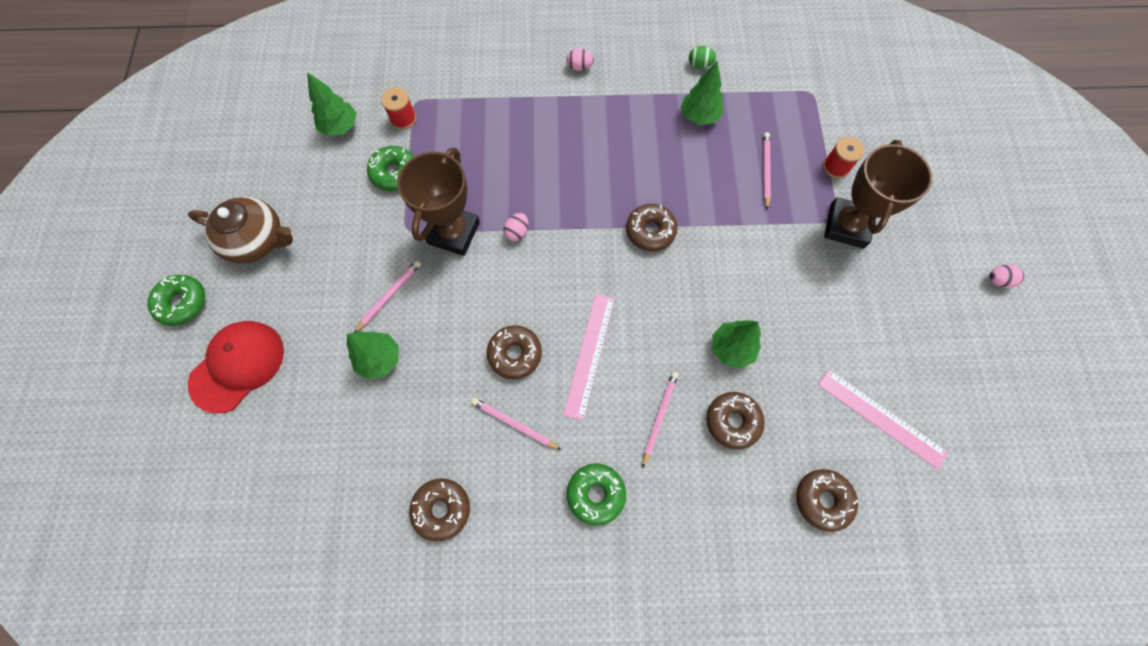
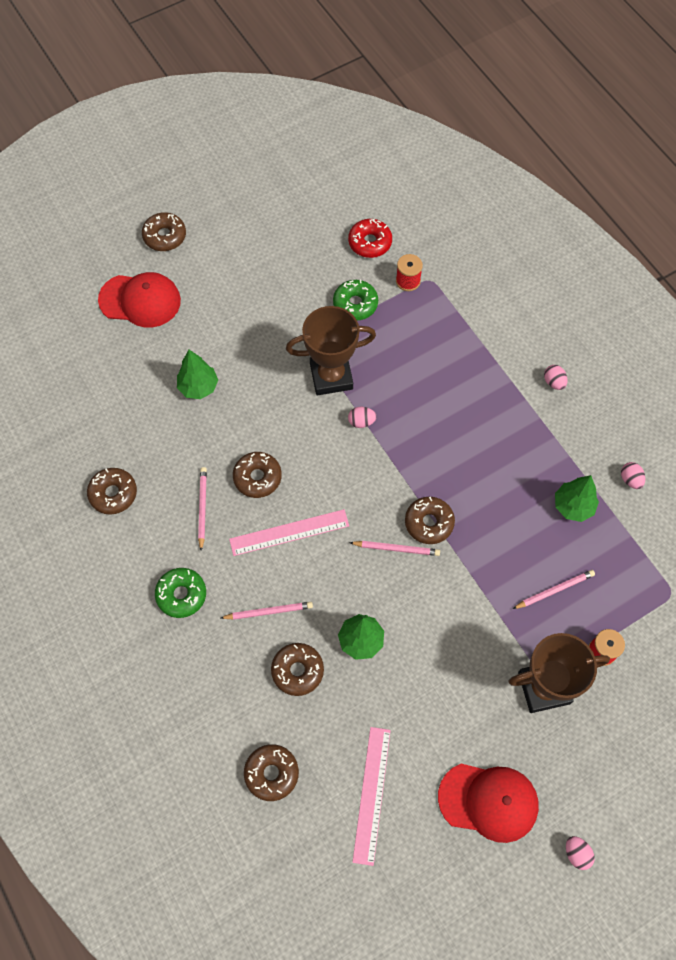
camera: 60 degrees right, 5 degrees down
(182, 303) = (165, 236): green donut -> brown donut
(257, 240) = (240, 250): brown teapot -> none
(340, 127) = (370, 242): green tree -> red donut
(389, 296) = (251, 363): pink pencil -> pink pencil (396, 549)
(700, 65) = (630, 480): green egg -> pink egg
(927, 323) = (488, 801): none -> red cap

